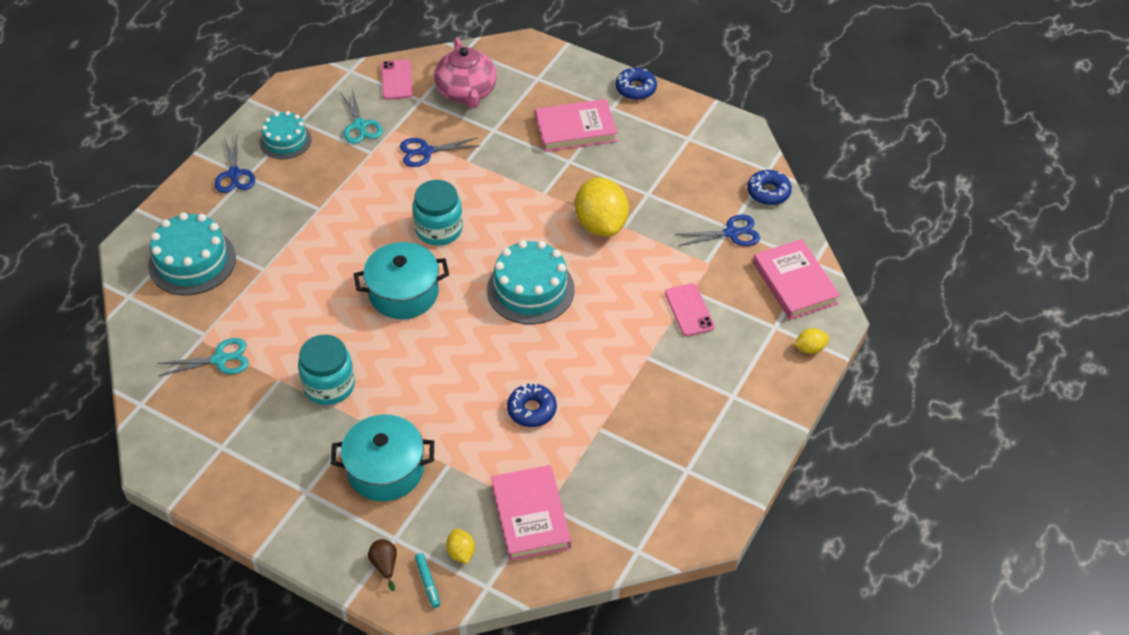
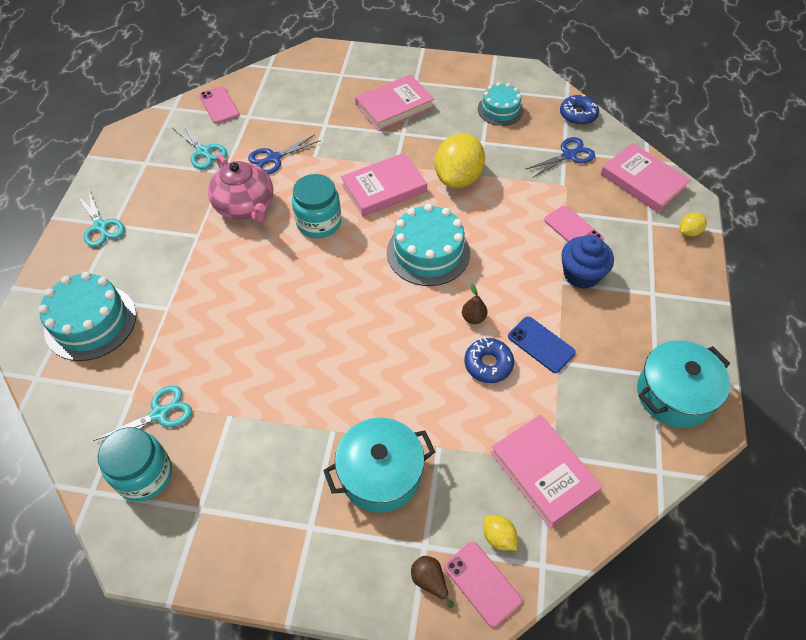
camera: 20 degrees left, 5 degrees up
(234, 174) = (101, 227): blue scissors -> turquoise scissors
(285, 140) = (138, 183): turquoise cake -> turquoise cake (500, 110)
(329, 386) = (284, 404): turquoise jar -> turquoise jar (144, 475)
(403, 293) = (314, 290): turquoise pot -> turquoise pot (674, 394)
(427, 582) = (482, 583): turquoise marker -> pink phone
(466, 92) = (286, 100): pink teapot -> pink teapot (245, 206)
(520, 213) = (384, 188): none -> pink book
(541, 364) = (473, 318): none -> brown pear
(592, 408) = (541, 344): none -> blue phone
(601, 224) = (458, 178): yellow lemon -> yellow lemon turned 60 degrees clockwise
(635, 88) = (426, 62): blue donut -> none
(671, 356) = (581, 274): none -> blue cupcake

